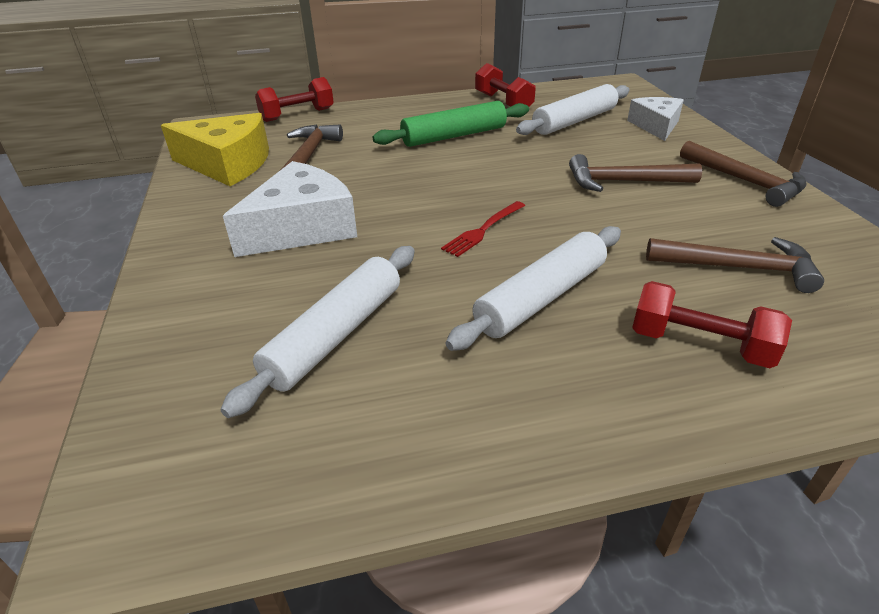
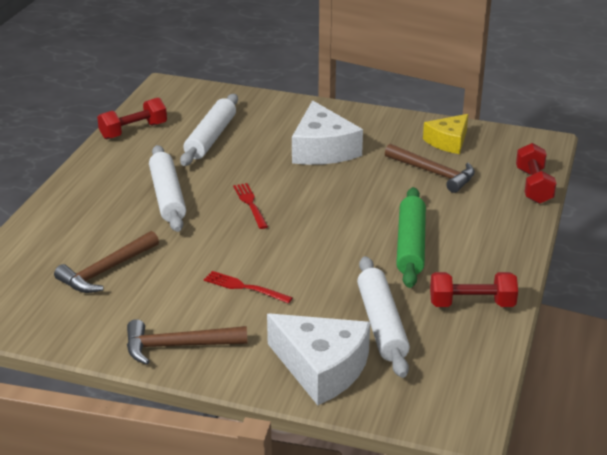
camera: 120 degrees right, 5 degrees down
(227, 164) = (448, 141): yellow cheese -> yellow cheese, size x0.64
(335, 335) = (211, 138): white rolling pin -> white rolling pin turned 45 degrees clockwise
(624, 182) = (244, 287): brown hammer -> red fork
(656, 126) = (321, 368): white cheese -> white cheese, size x1.56
(699, 344) = (81, 222): red dumbbell -> red dumbbell (133, 131)

